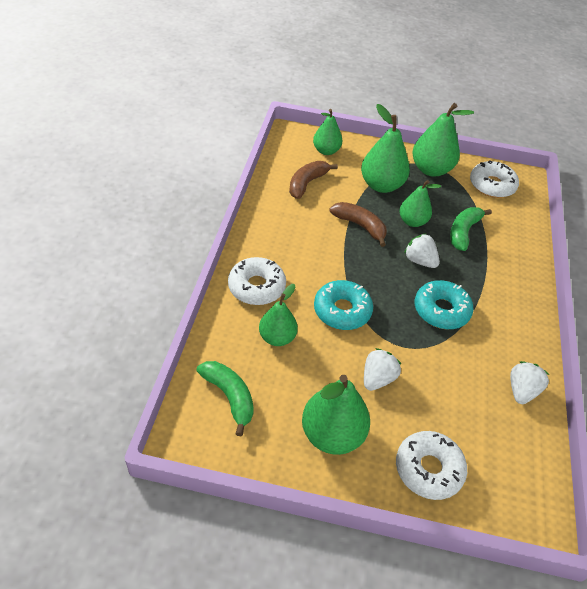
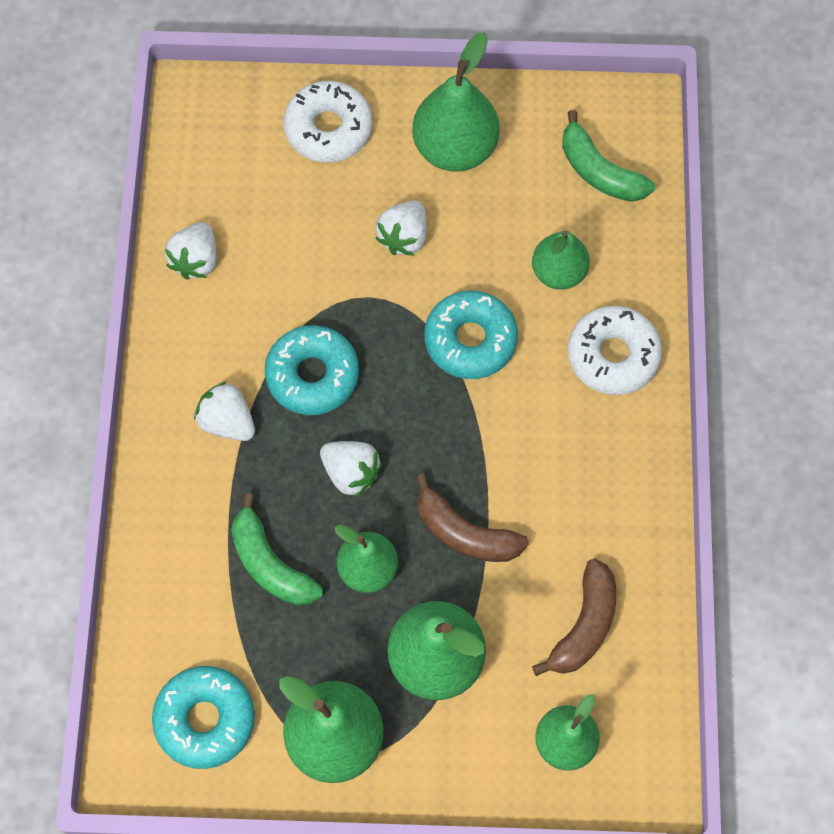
camera: 175 degrees right, 20 degrees up
(463, 232) = (270, 564): green banana -> green banana turned 120 degrees clockwise
(491, 297) = (227, 421): none -> white strawberry
(492, 185) = (205, 719): white donut -> turquoise donut

